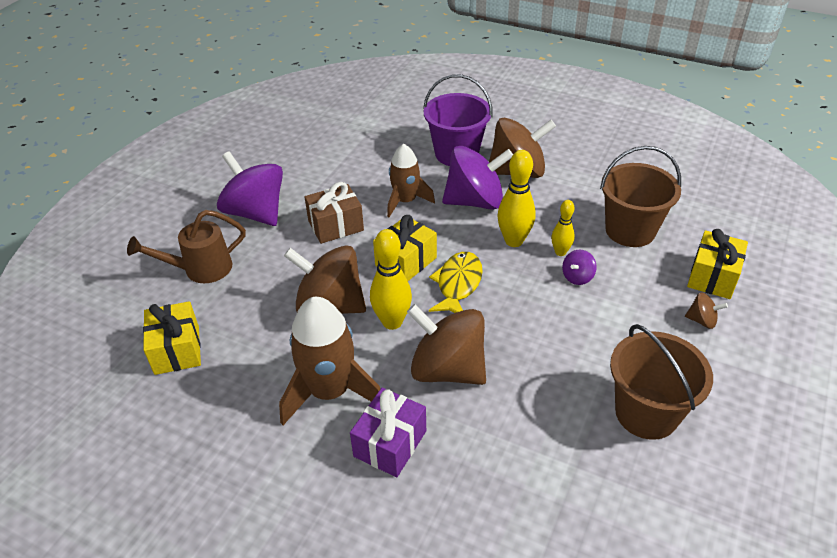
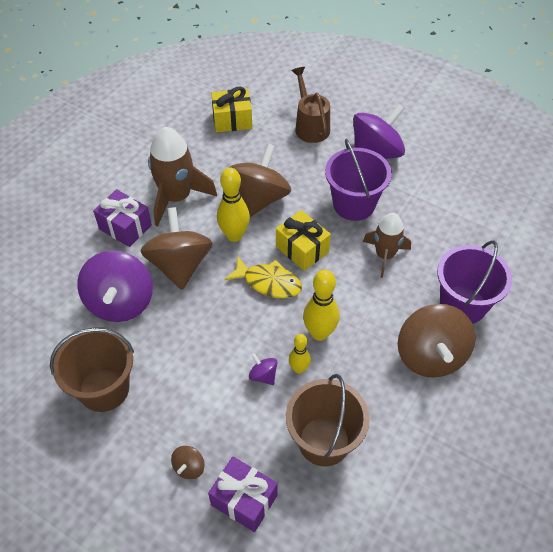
camera: 95 degrees right, 10 degrees up
(336, 226) = (354, 204): brown gift -> purple bucket
(447, 369) = (179, 265): brown spinning top -> brown spinning top turned 45 degrees counterclockwise
(475, 201) = (381, 310): purple spinning top -> purple spinning top (120, 302)
(712, 277) = (244, 500): yellow gift -> purple gift

